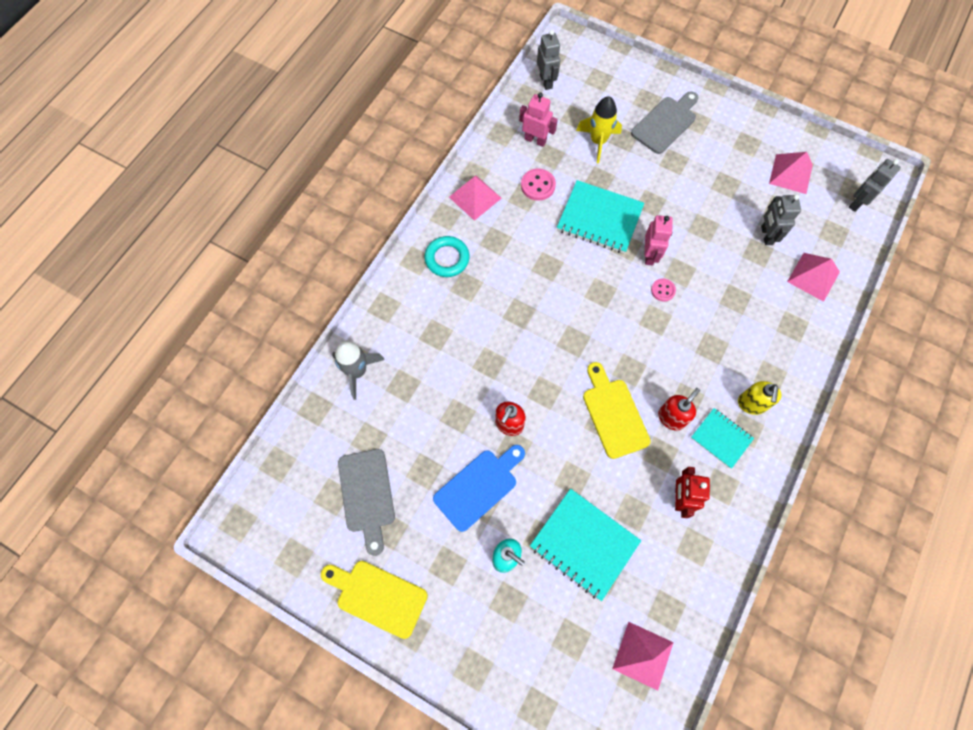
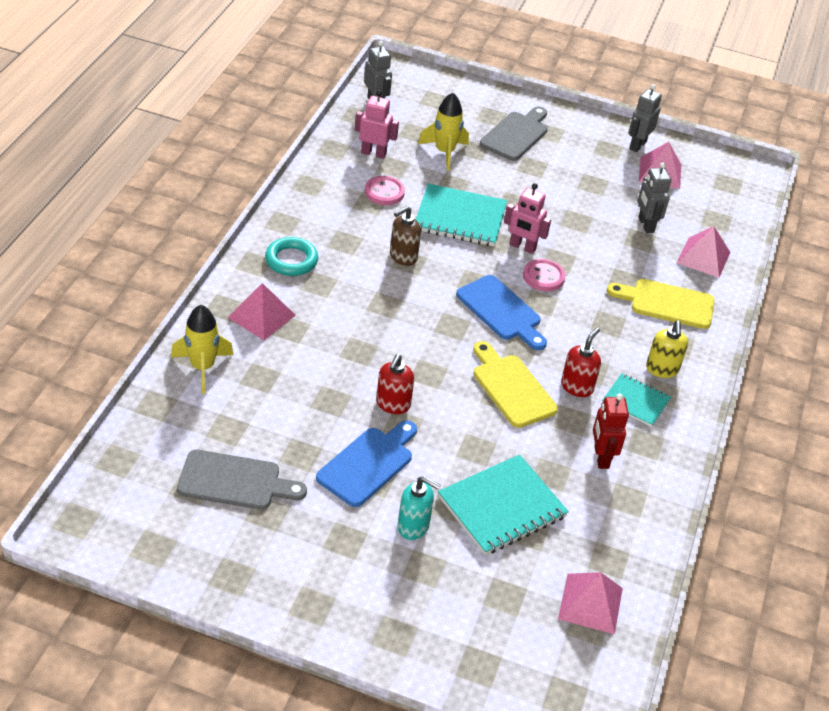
camera: 15 degrees left, 25 degrees down
(357, 371) = (202, 367): grey rocket -> yellow rocket
(367, 495) = (235, 481): grey cutting board -> grey cutting board turned 60 degrees counterclockwise
(377, 596) = (265, 576): yellow cutting board -> yellow cutting board (667, 303)
(475, 197) = (314, 205): pink pyramid -> pink pyramid (261, 316)
(543, 260) = (403, 257): none -> brown soap dispenser
(584, 544) = (502, 507): turquoise notebook -> turquoise notebook turned 60 degrees counterclockwise
(619, 327) = (501, 311): none -> blue cutting board
(649, 255) = (522, 247): pink robot -> pink robot turned 120 degrees clockwise
(663, 290) = (543, 277): pink button -> pink button, size x1.53
(857, 202) = (734, 194): grey robot -> grey robot (637, 145)

